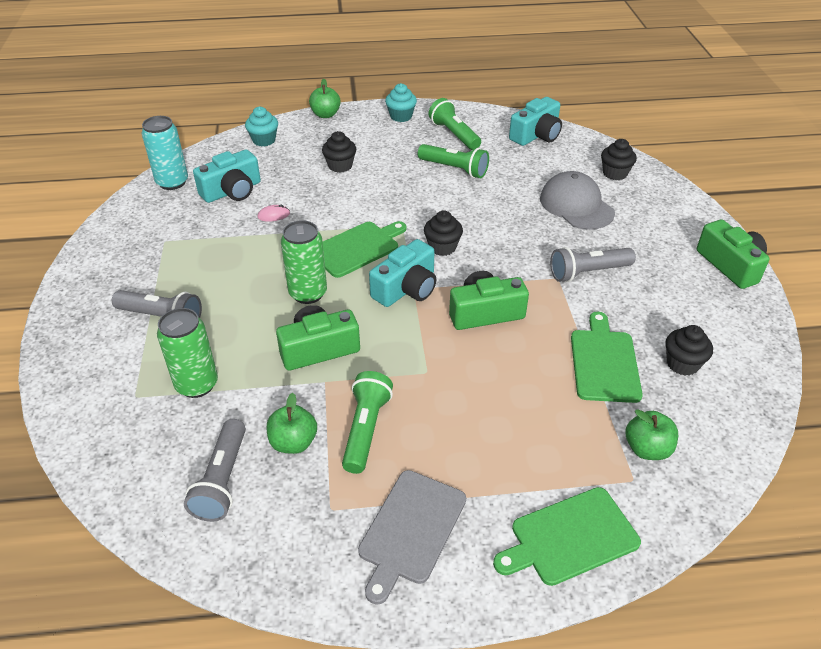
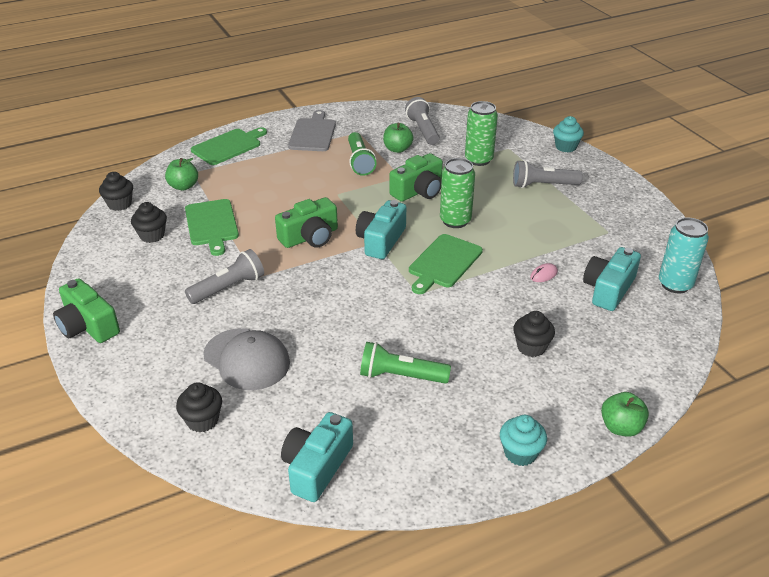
camera: 160 degrees right, 5 degrees down
(264, 140) = (649, 361): turquoise cupcake -> turquoise cupcake (566, 147)
(442, 247) = (369, 281): black cupcake -> black cupcake (119, 204)
(454, 134) = (429, 436): green flashlight -> none

